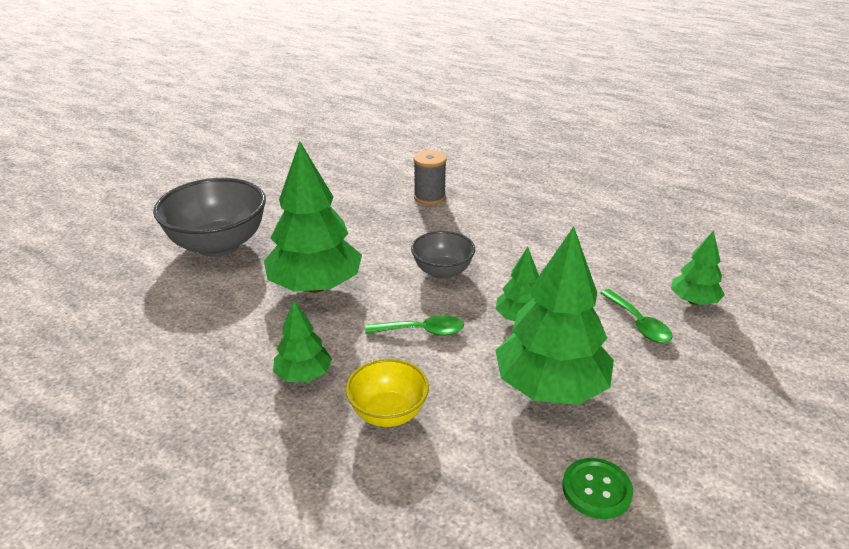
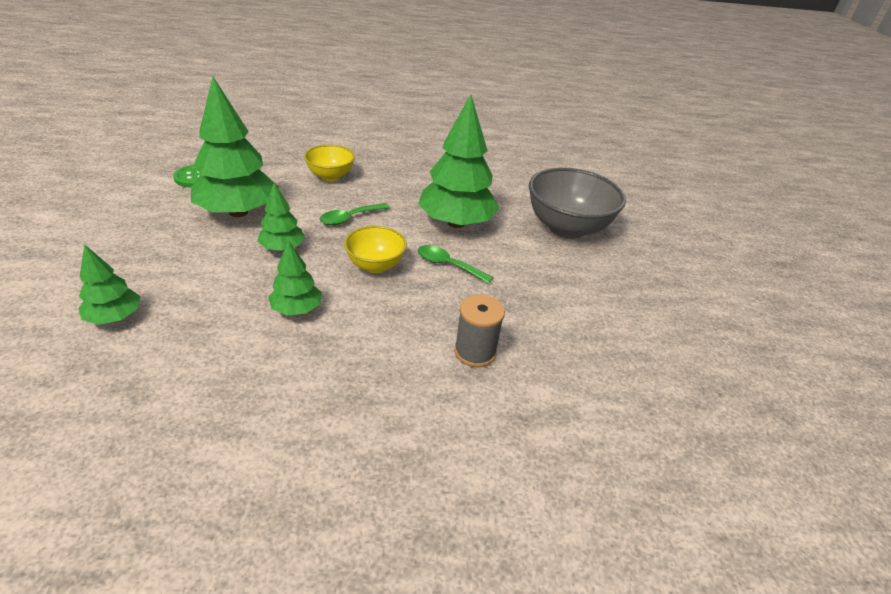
camera: 140 degrees right, 5 degrees up
(303, 375) = (395, 178): green tree -> green tree (297, 309)
(442, 272) = (375, 265): grey bowl -> yellow bowl
(638, 323) = (175, 275): green spoon -> green spoon (448, 265)

